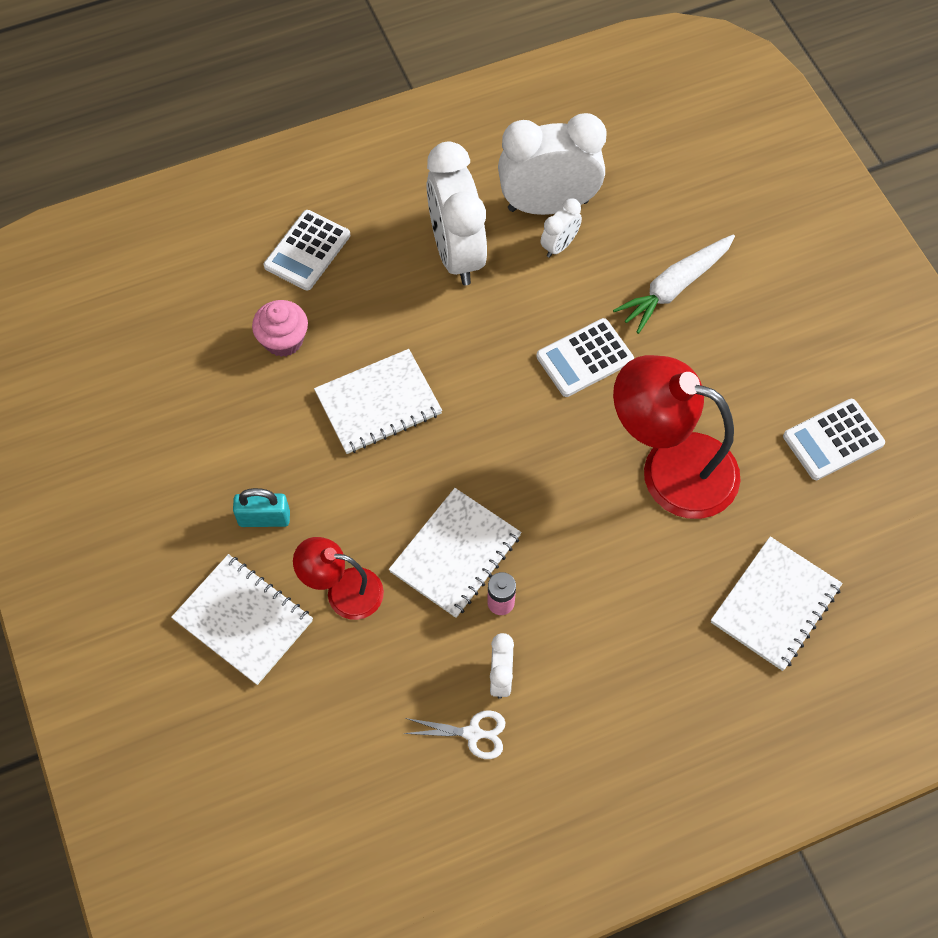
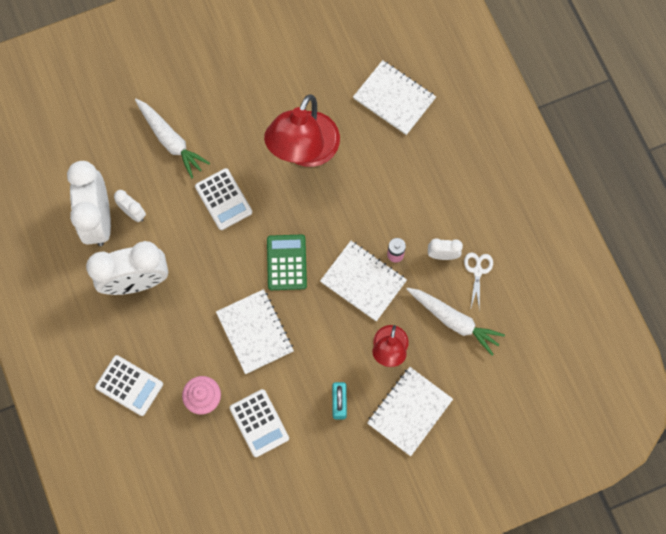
camera: 90 degrees left, 10 degrees up
(387, 692) = (454, 321): none -> white carrot
(486, 445) = (287, 262): none -> green calculator
(833, 440) = (285, 56): white calculator -> white calculator (259, 423)

